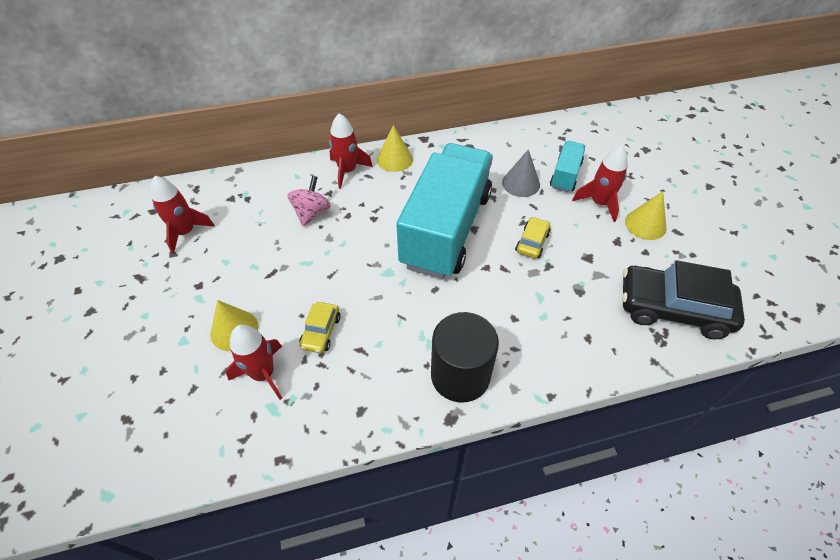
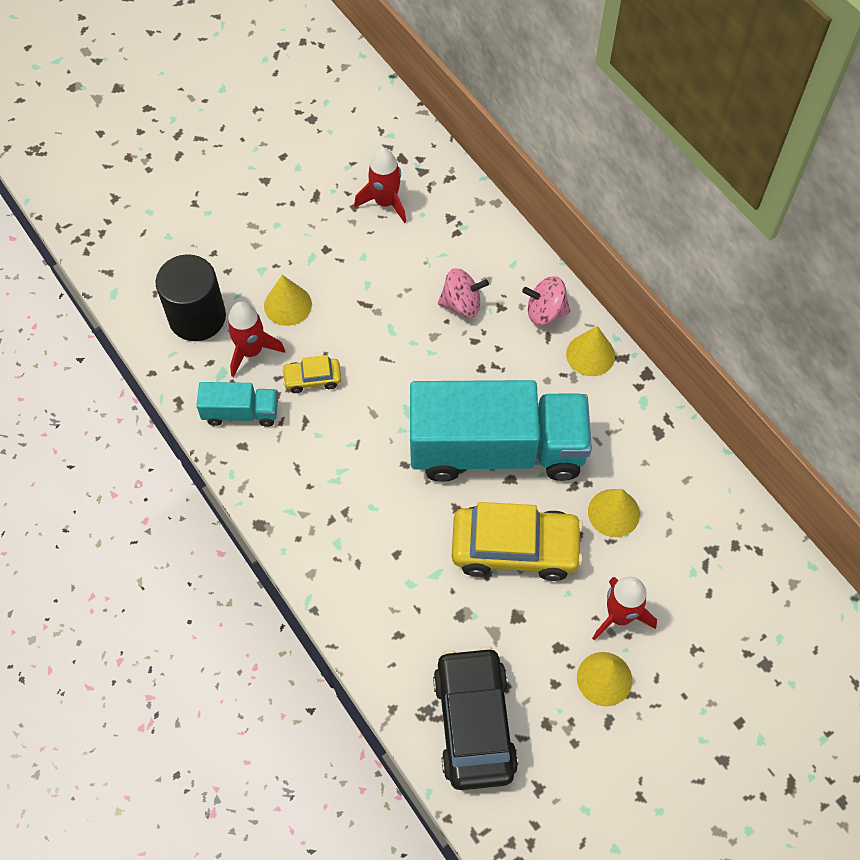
camera: 70 degrees right, 10 degrees up
(347, 171) = (545, 312): red rocket -> pink spinning top
(460, 375) = (308, 520): black cylinder -> black cylinder (197, 317)
(521, 183) = (613, 512): grey cone -> yellow cone
(532, 242) = (515, 548): yellow car -> yellow car, size x2.08
(565, 175) = (655, 564): turquoise truck -> turquoise truck (241, 412)

